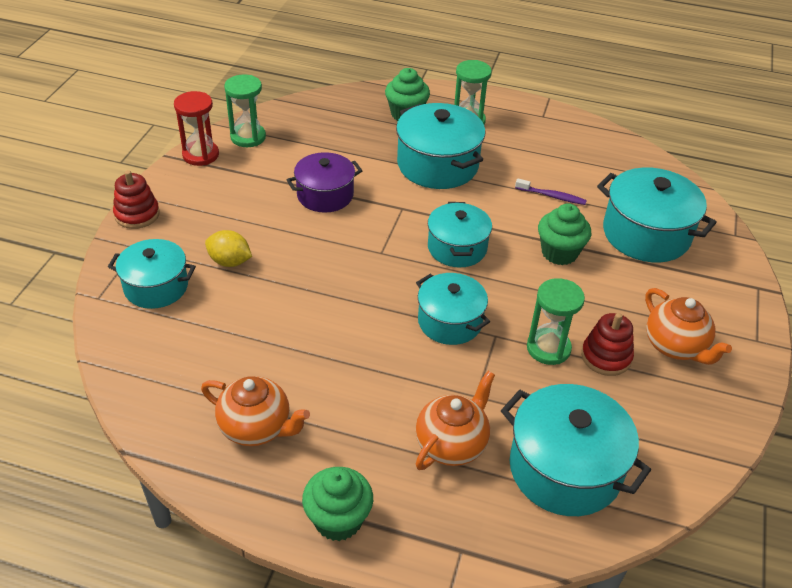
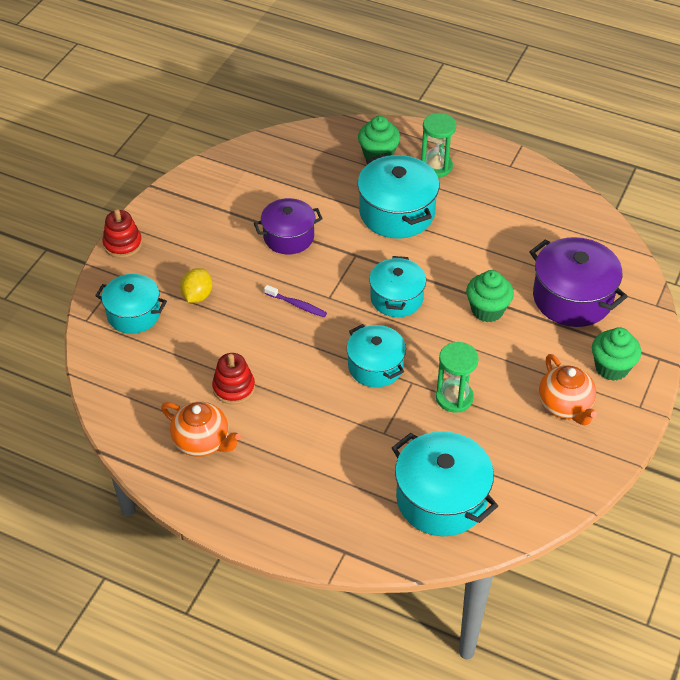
camera: 10 degrees right, 5 degrees up
(200, 155) = (183, 187): red hourglass -> none
(230, 261) = (197, 295): yellow lemon -> yellow lemon turned 75 degrees clockwise
(248, 137) = (227, 171): green hourglass -> none
(338, 520) = (255, 519): green cupcake -> green cupcake (611, 367)
(452, 444) = (355, 470): orange teapot -> none
(552, 196) = (496, 253): purple toothbrush -> purple toothbrush (297, 305)
(606, 357) = (502, 409): red stacking toy -> red stacking toy (234, 388)
(646, 234) = (572, 298): turquoise pot -> purple pot

